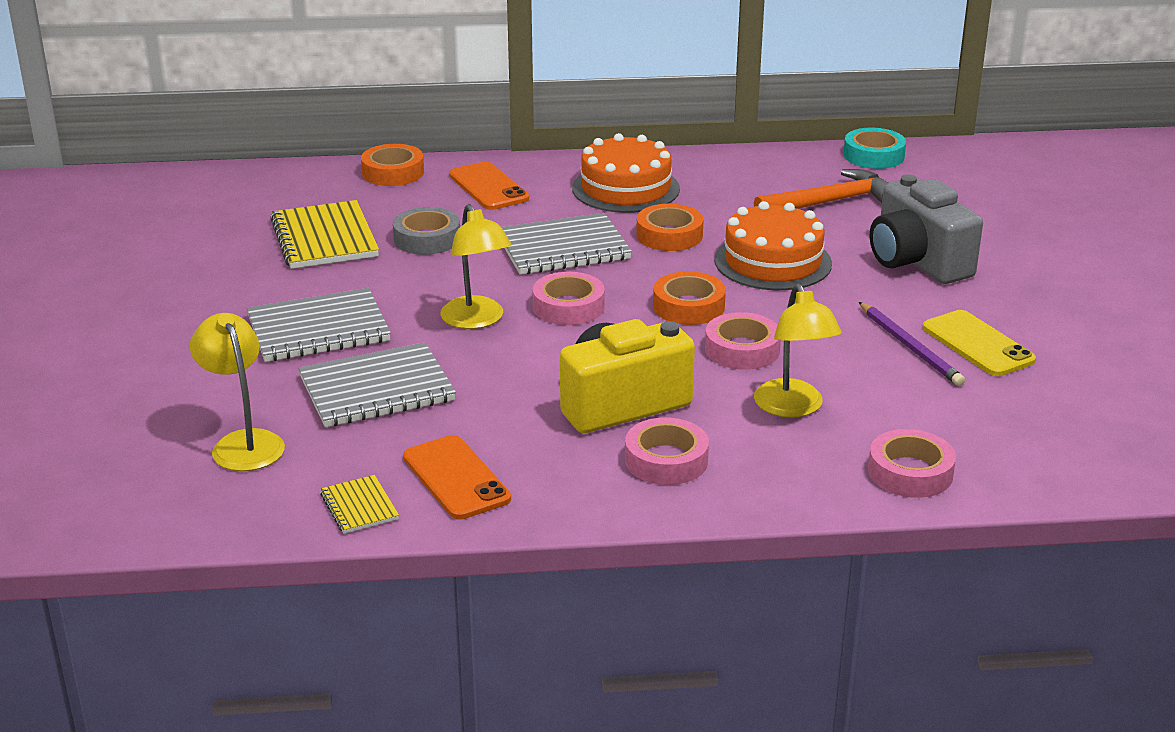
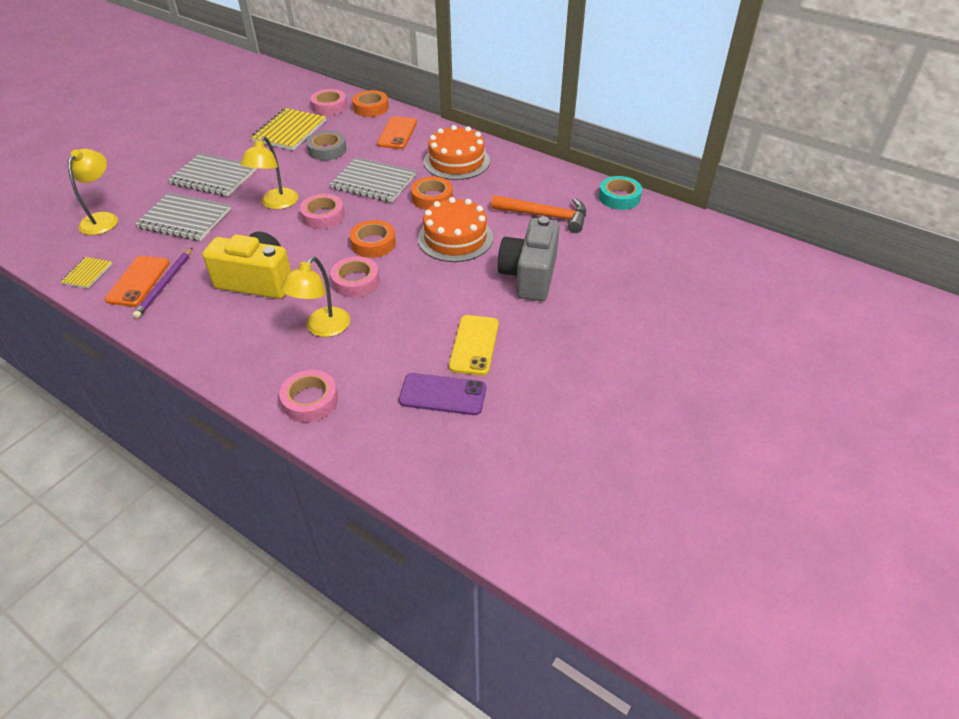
camera: 40 degrees right, 15 degrees up
(666, 460) = (224, 323): pink tape -> pink tape (329, 106)
(909, 346) = (437, 326): purple pencil -> purple pencil (165, 284)
(1027, 398) = (442, 394): none -> purple phone

